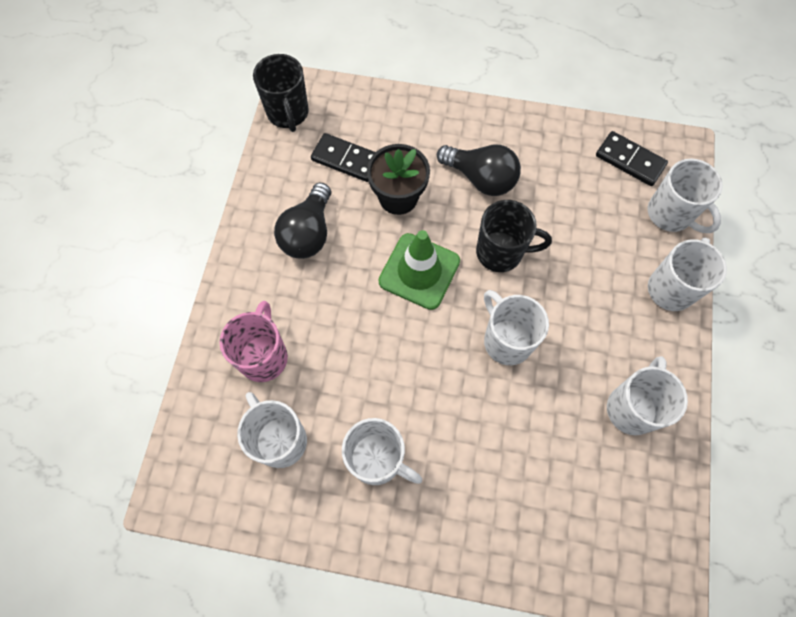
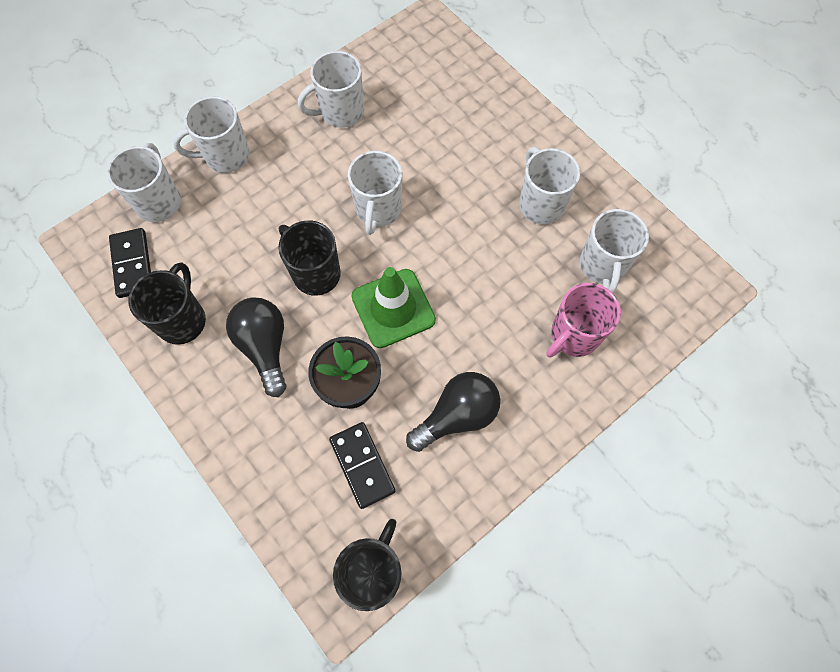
camera: 140 degrees left, 0 degrees up
(553, 153) = (182, 320): none -> black mug

